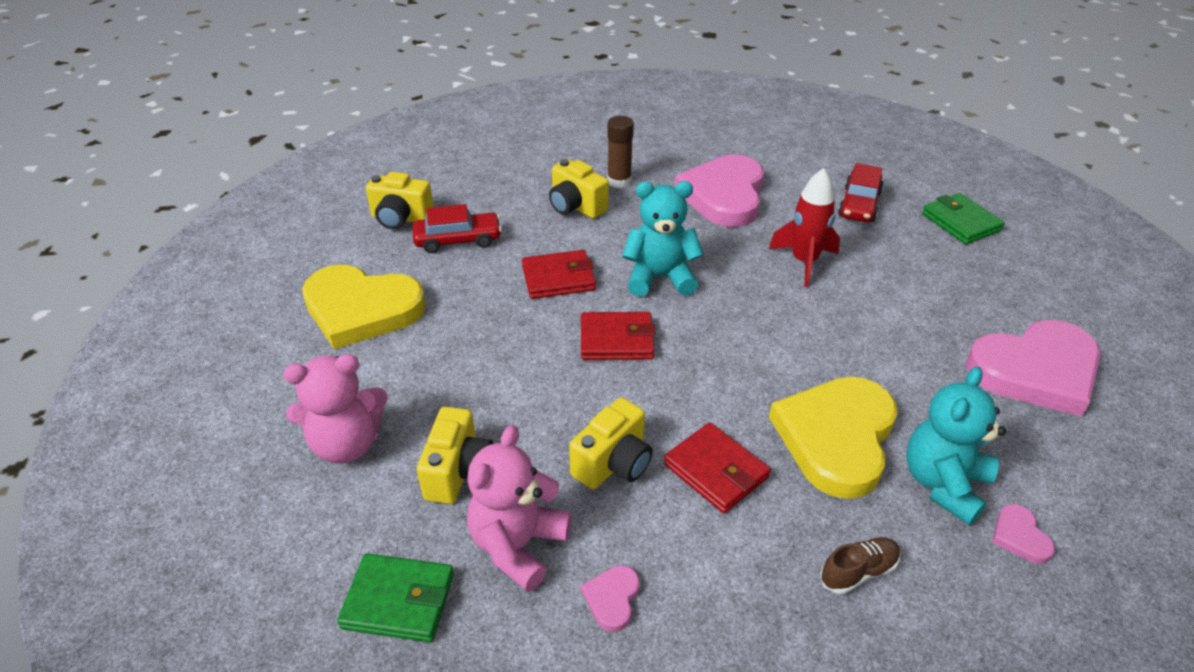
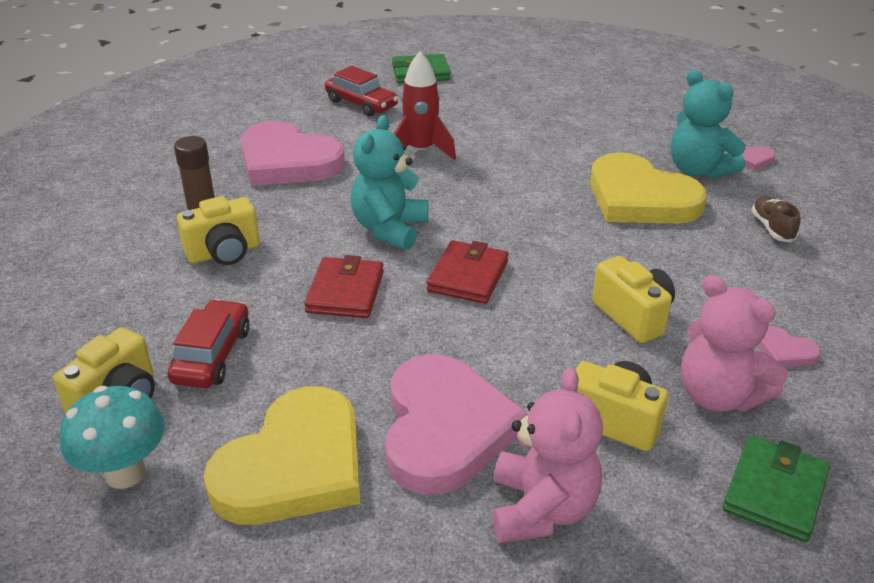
camera: 70 degrees left, 5 degrees down
(339, 244) = (125, 473): none -> turquoise mushroom
(716, 471) = (658, 263): red wallet -> none
(1035, 371) = (602, 102): pink heart -> pink heart (445, 429)

